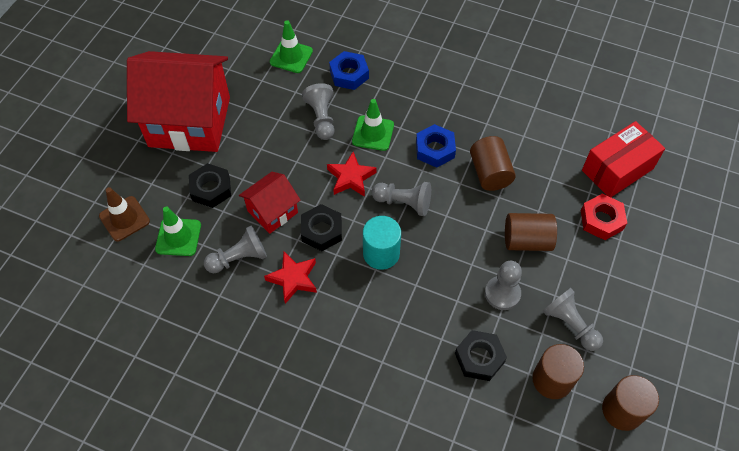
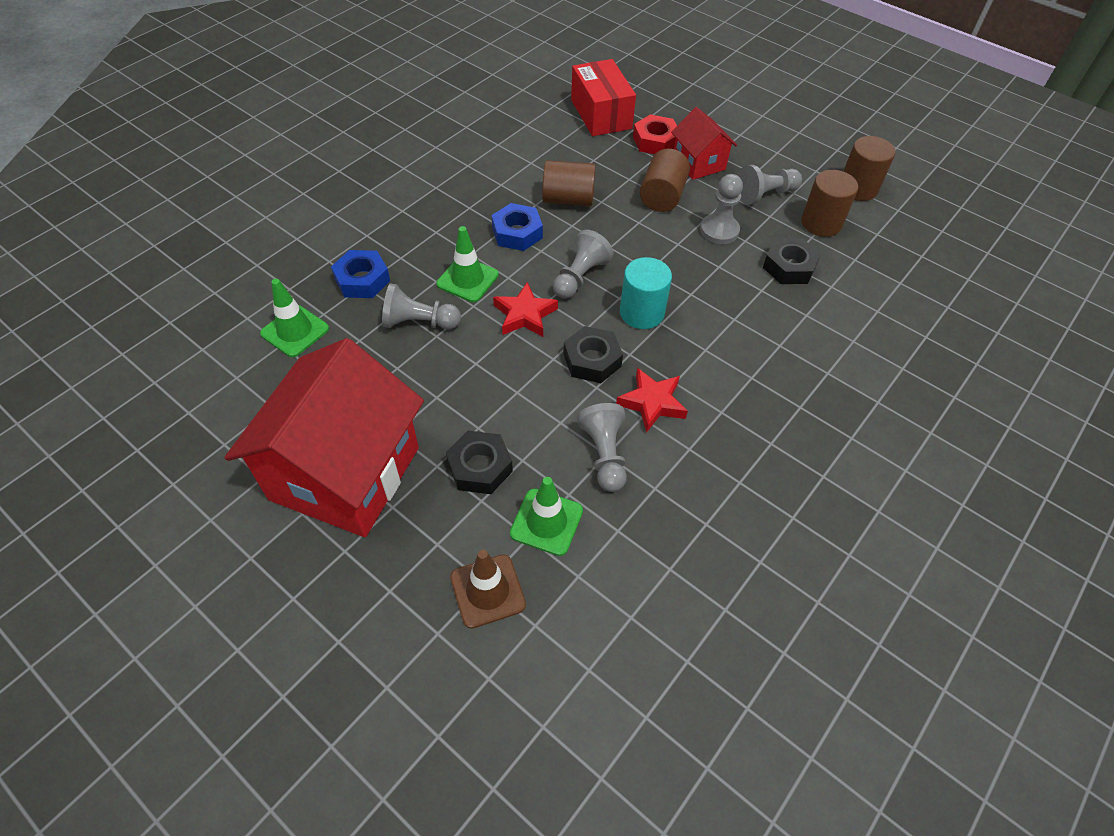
camera: 75 degrees left, 5 degrees down
(272, 211) = (544, 404): red house -> red house (698, 163)

